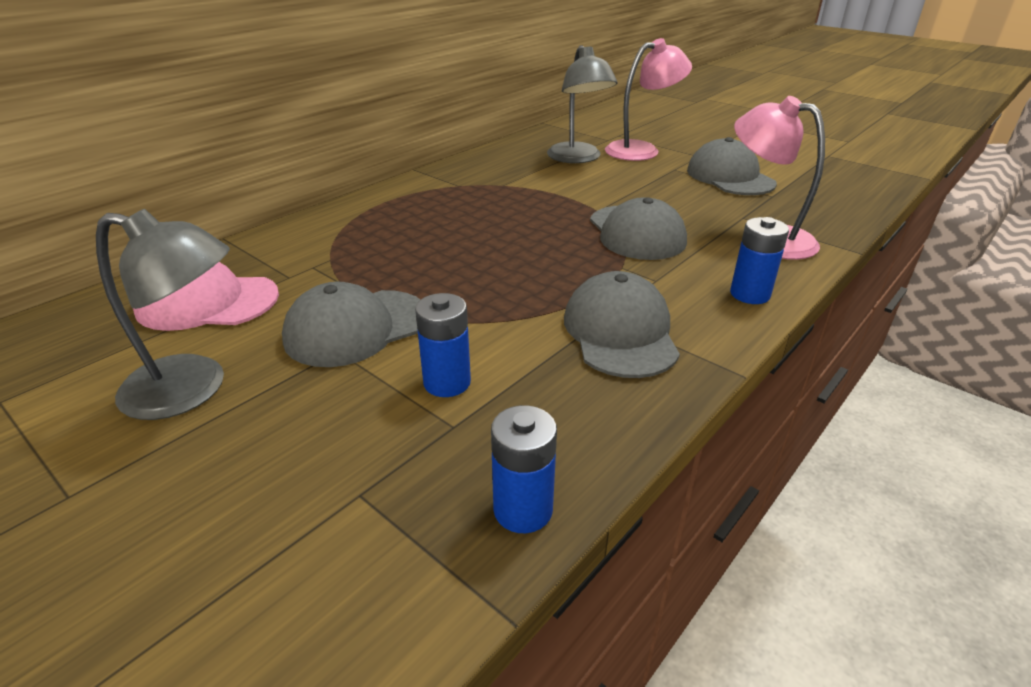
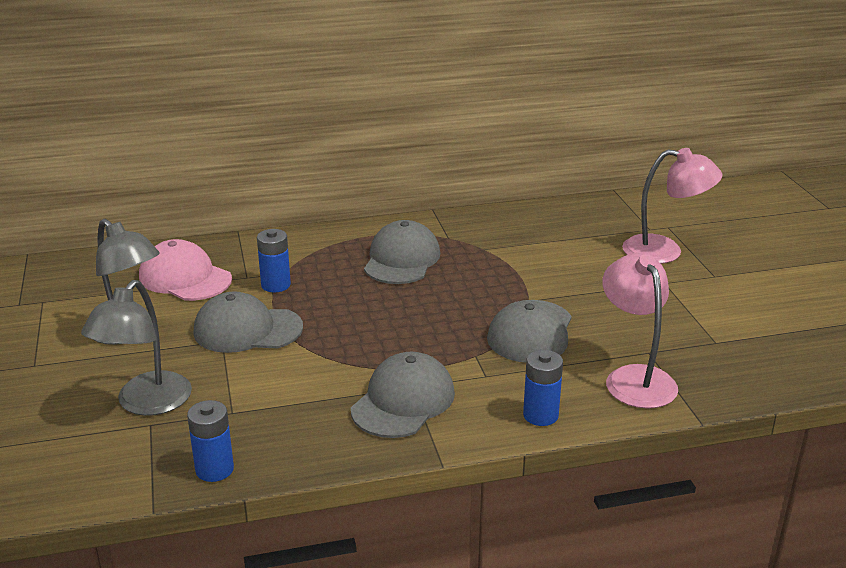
camera: 35 degrees right, 5 degrees down
(447, 382) = (258, 386): blue battery -> blue battery (276, 285)
(577, 158) = (588, 241): grey lamp -> grey lamp (146, 404)
(730, 177) = (706, 309): grey cap -> grey cap (402, 259)

